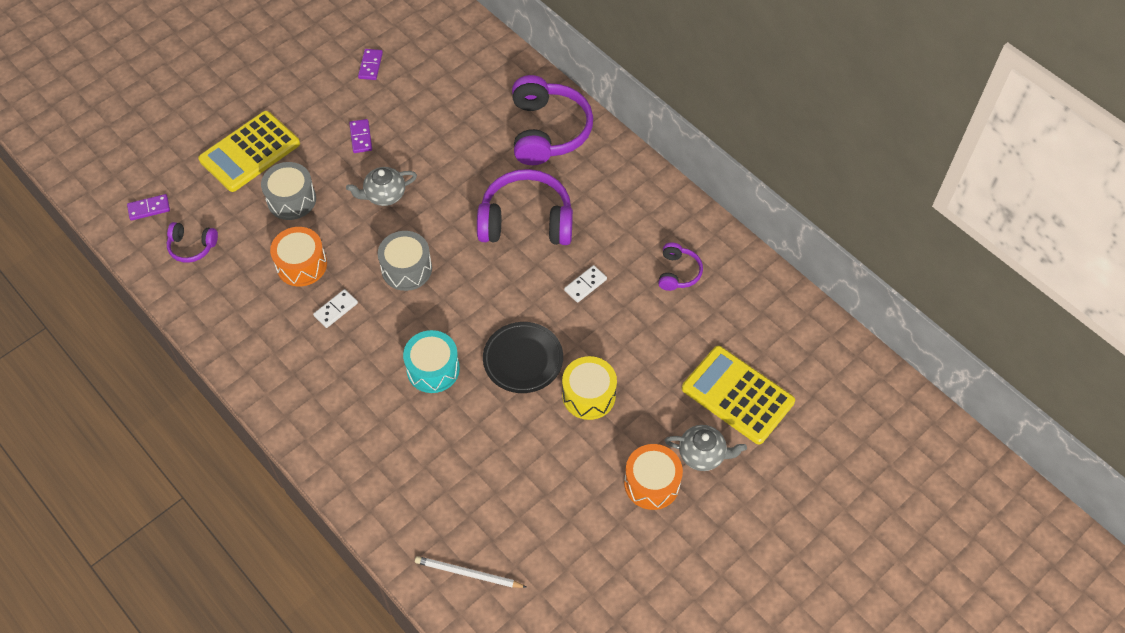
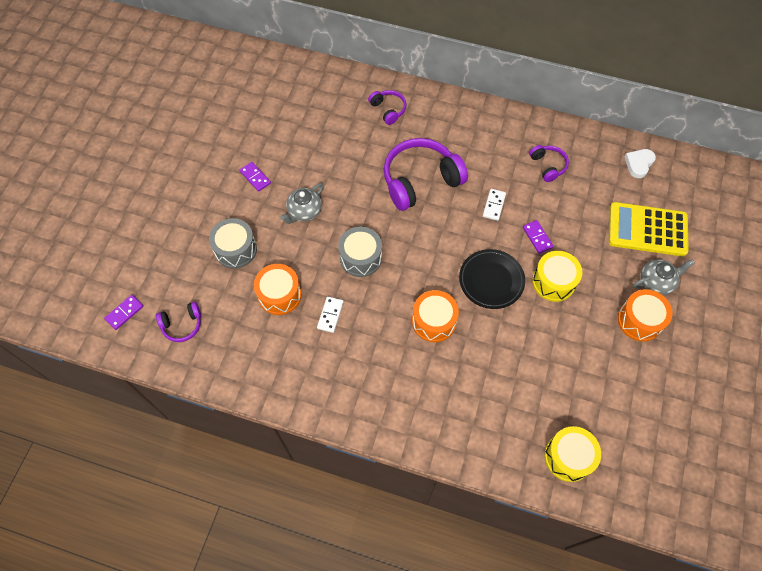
camera: 30 degrees left, 5 degrees up
(250, 152) = (176, 229): yellow calculator -> none
(370, 65) = (224, 121): purple domino -> purple domino (537, 237)
(433, 369) = (433, 321): turquoise drum -> orange drum
(468, 573) = (568, 457): white pencil -> yellow drum
(548, 131) = (388, 109): purple headphones -> purple headphones, size x0.49
(785, 321) = (638, 164): none -> white heart

